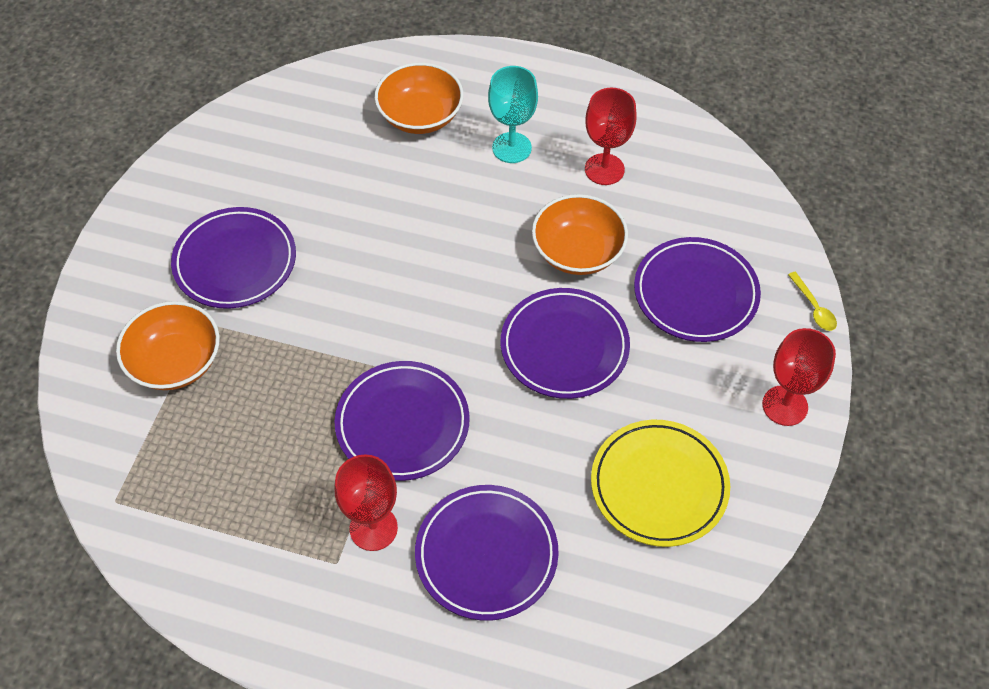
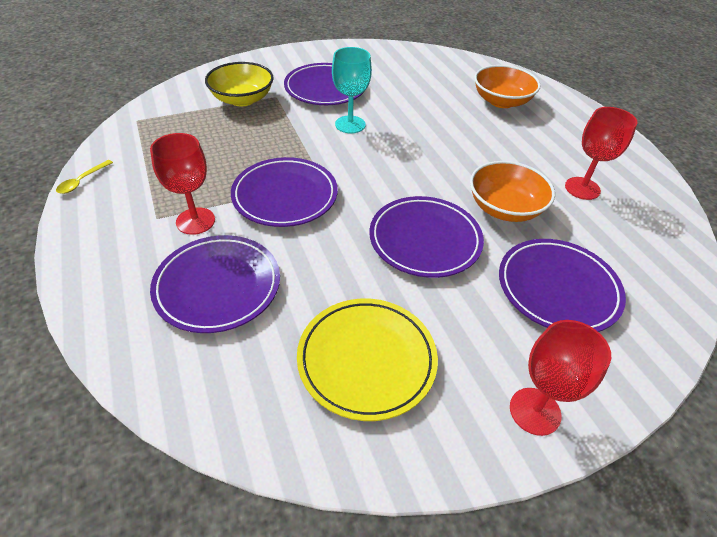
camera: 50 degrees right, 10 degrees down
(175, 362) = (242, 99): orange bowl -> yellow bowl
(511, 148) = (535, 143): turquoise goblet -> turquoise goblet (350, 124)
(813, 307) = (651, 377): yellow spoon -> yellow spoon (82, 181)

